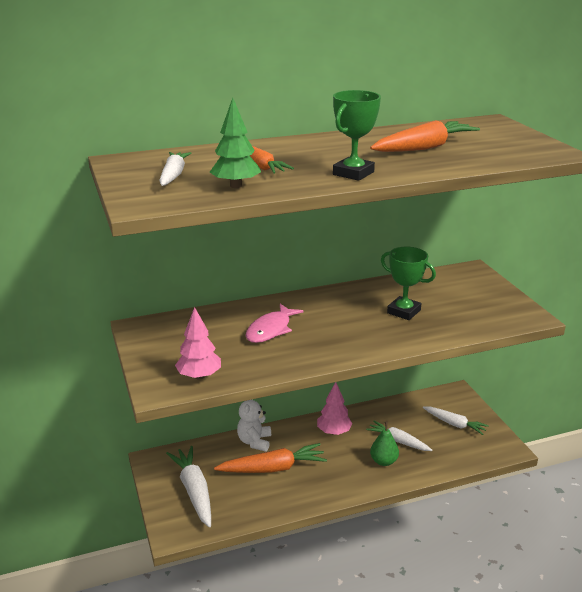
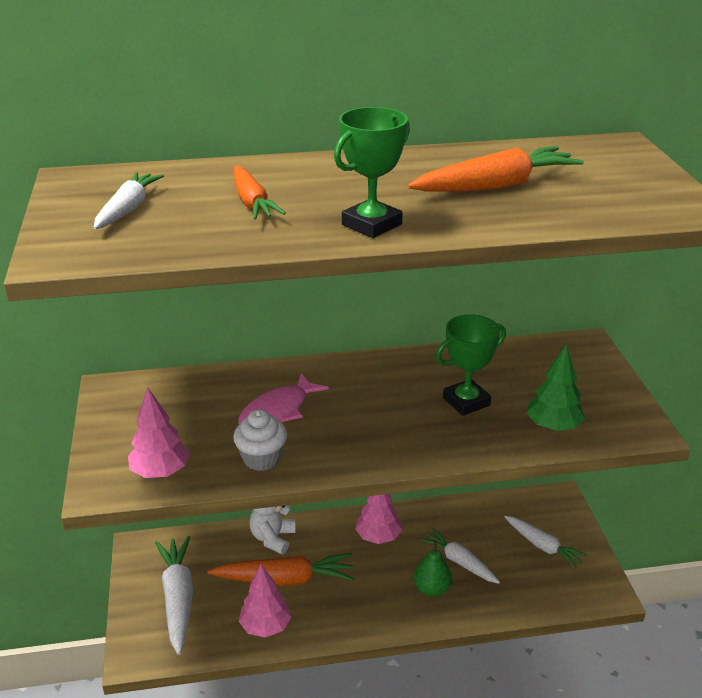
camera: 10 degrees right, 5 degrees up
(236, 186) = (199, 234): green tree -> green tree (553, 426)
(268, 501) = (265, 626): none -> pink tree
(271, 360) = (261, 459): none -> white cupcake
(404, 311) = (466, 401): green trophy -> green trophy turned 75 degrees counterclockwise

